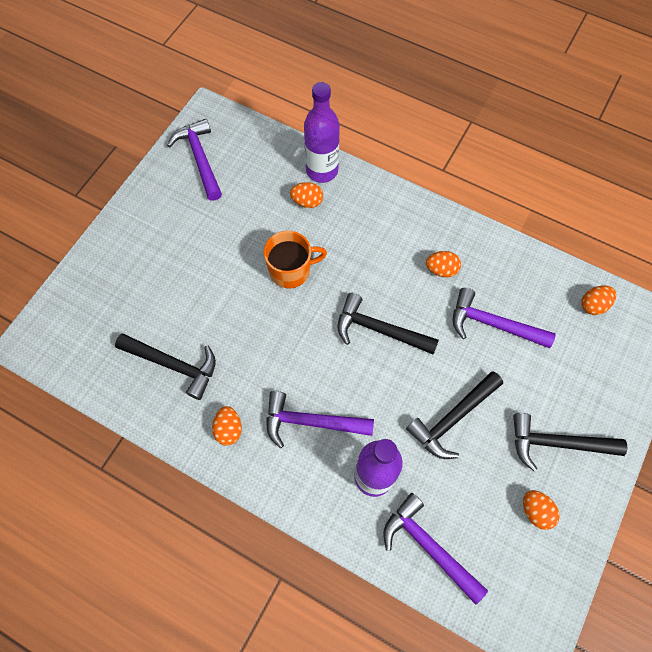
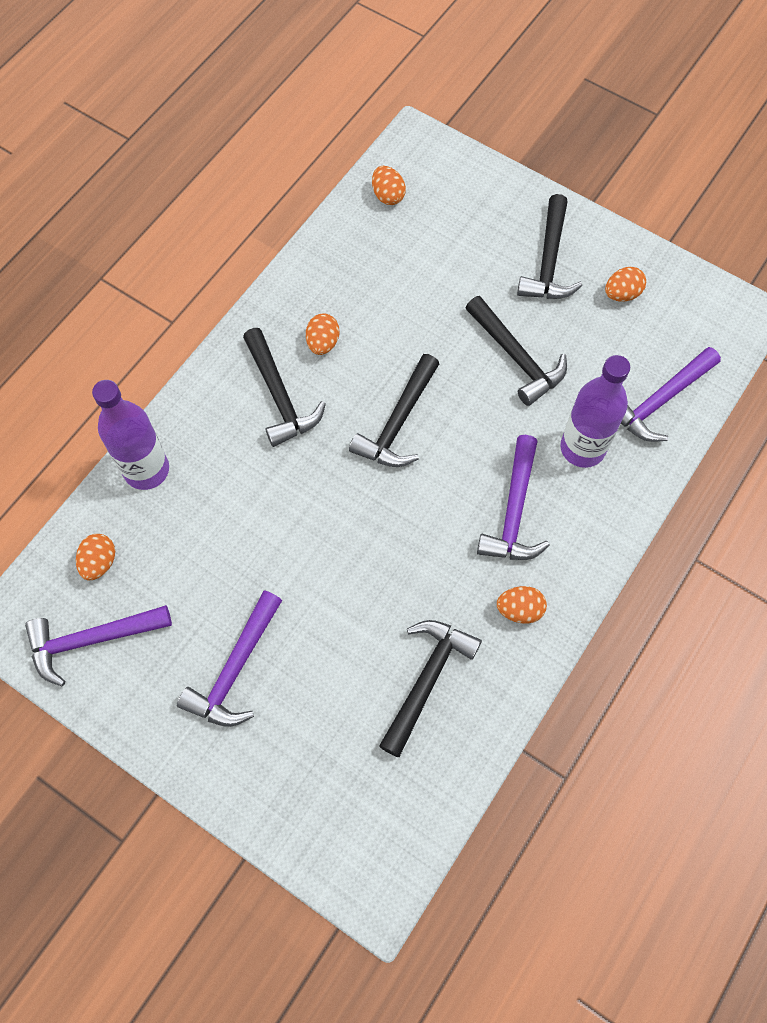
camera: 85 degrees left, 0 degrees up
(291, 270) = (301, 521): orange mug -> none
(307, 202) = (195, 493): orange egg -> orange egg (99, 562)
(390, 245) = (280, 396): none -> black hammer
(492, 324) = (402, 299): purple hammer -> purple hammer (235, 669)

